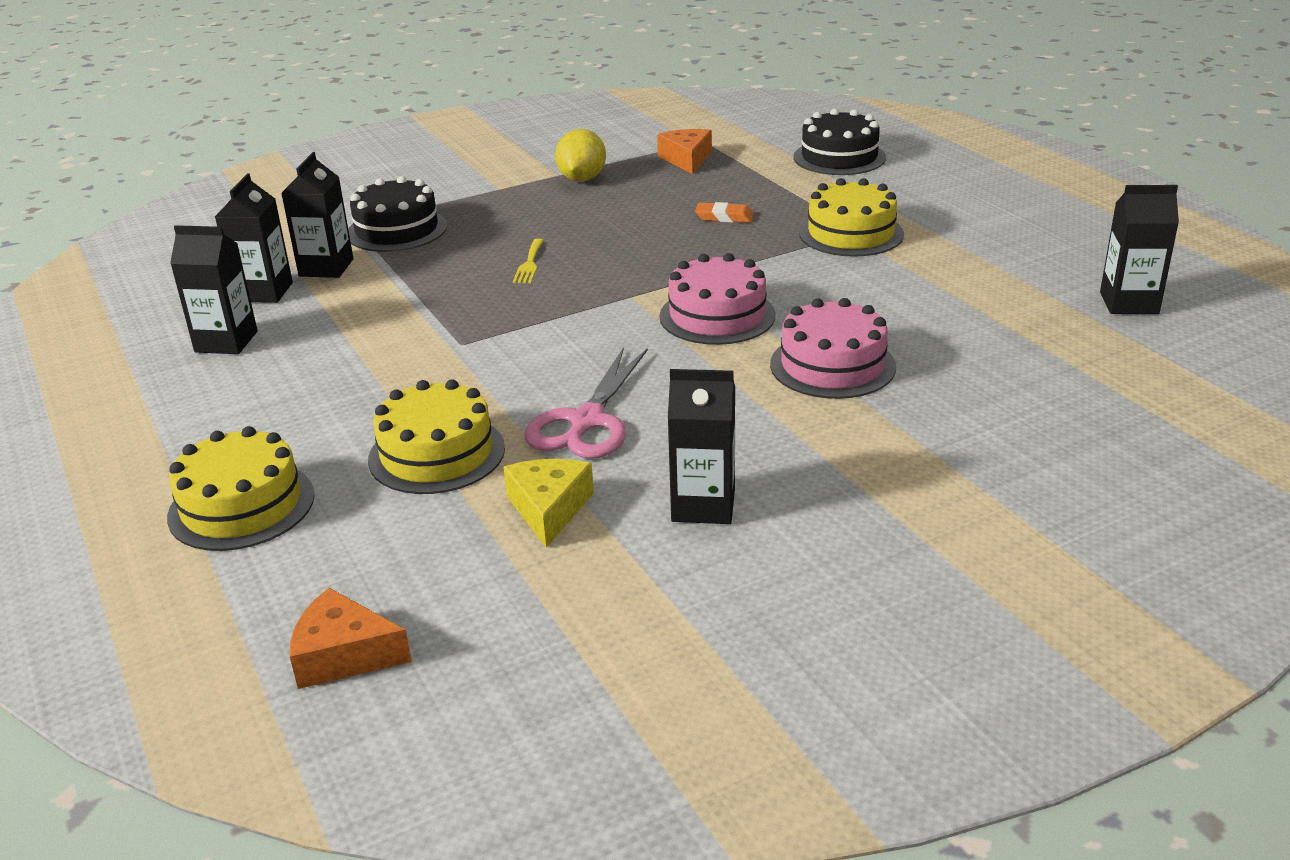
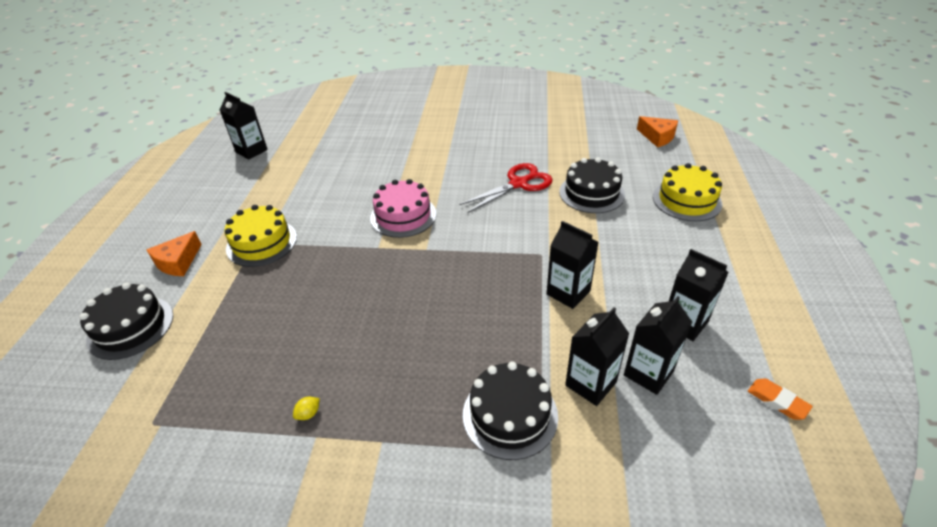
camera: 145 degrees left, 10 degrees up
(436, 454) = (591, 193): yellow cake -> black cake
(529, 264) = (451, 309): yellow fork -> none
(549, 509) = (562, 156): yellow cheese -> none
(582, 179) = (308, 414): yellow lemon -> yellow lemon, size x0.42
(587, 421) = (519, 184): pink scissors -> red scissors
(687, 159) = (206, 395): orange cheese -> orange cheese (178, 262)
(703, 505) = (509, 139): black carton -> black carton (568, 292)
(724, 217) = (293, 295): orange eraser -> orange eraser (777, 401)
(832, 365) = (396, 170): pink cake -> none

